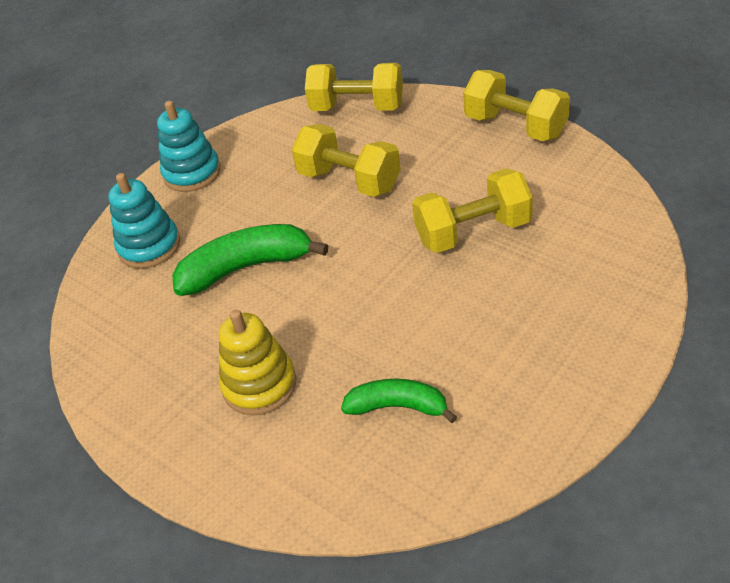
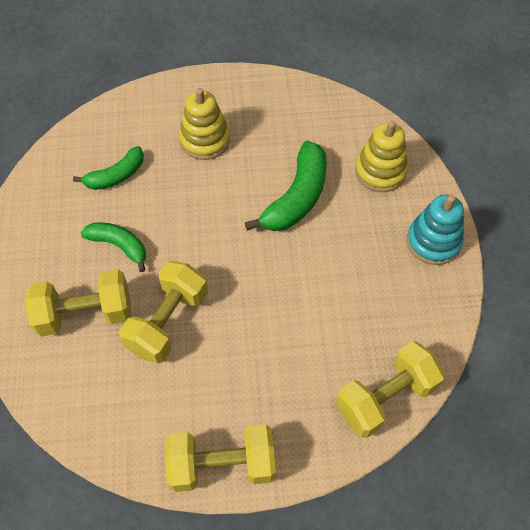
camera: 130 degrees right, 15 degrees up
(149, 246) = (380, 171): turquoise stacking toy -> yellow stacking toy
(349, 181) = (305, 311): yellow dumbbell -> yellow dumbbell (85, 314)
(462, 324) = (119, 246): none -> green banana

